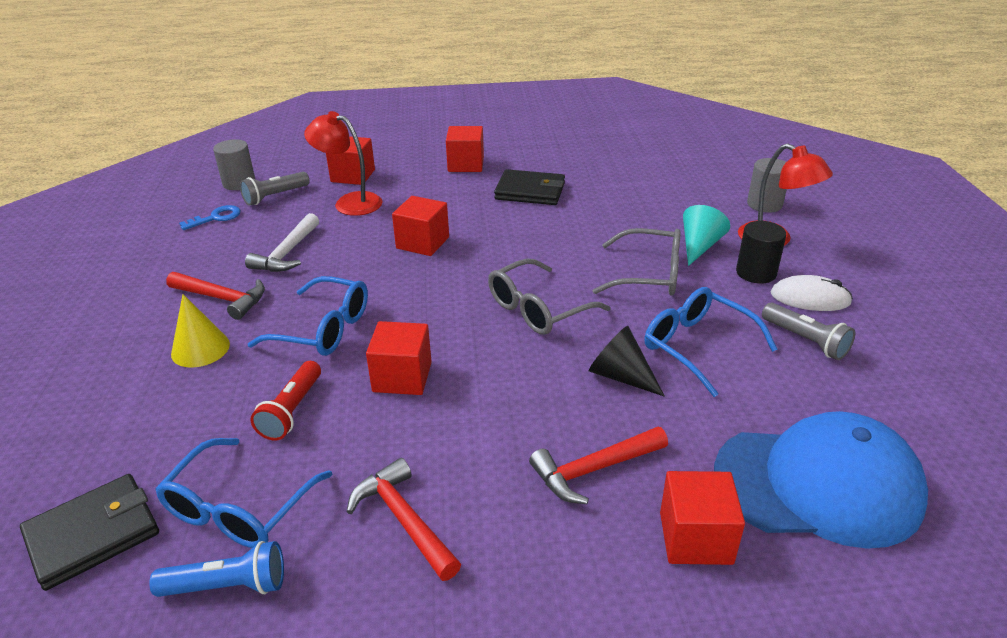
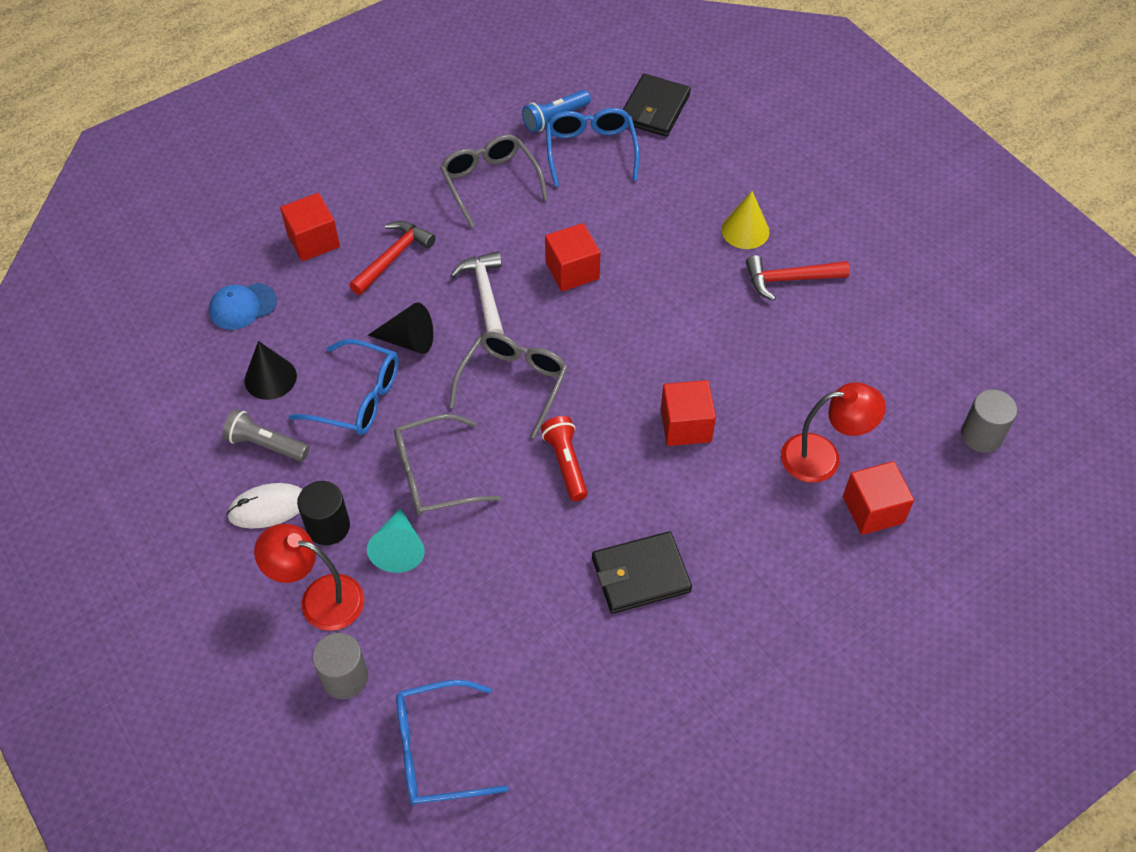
camera: 150 degrees right, 20 degrees up
(216, 218) = (927, 369): blue key -> none
(275, 196) = (913, 430): grey flashlight -> none
(287, 253) = (799, 353): white hammer -> white hammer (485, 293)
(292, 410) = (624, 215): red flashlight -> red flashlight (566, 463)
(324, 329) = (672, 286): blue glasses -> blue glasses (436, 751)
(404, 520) = (490, 182): red hammer -> grey glasses
(466, 164) = (762, 602): red cube -> none
(791, 394) = (270, 378): none -> black cone
(818, 484) = (242, 306): blue cap -> blue cap, size x0.47

